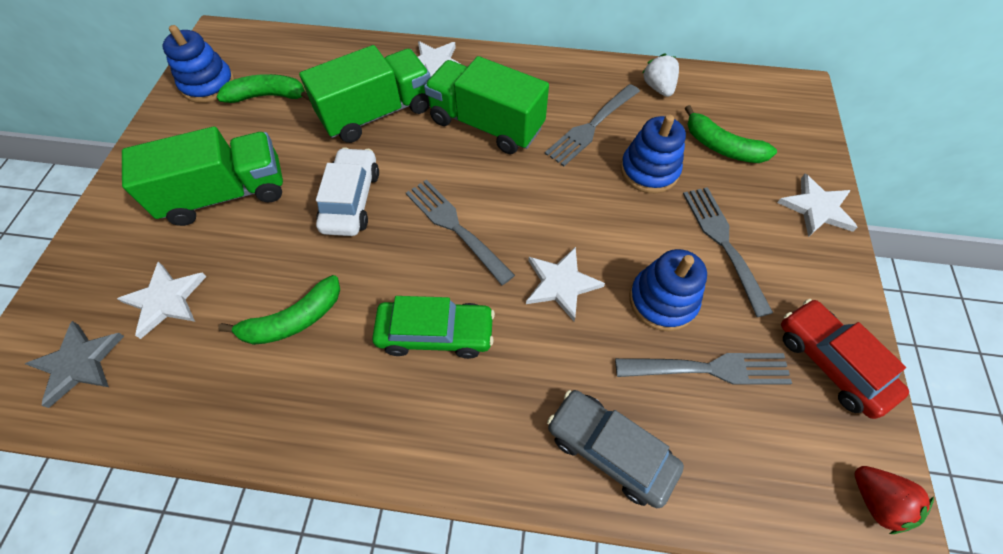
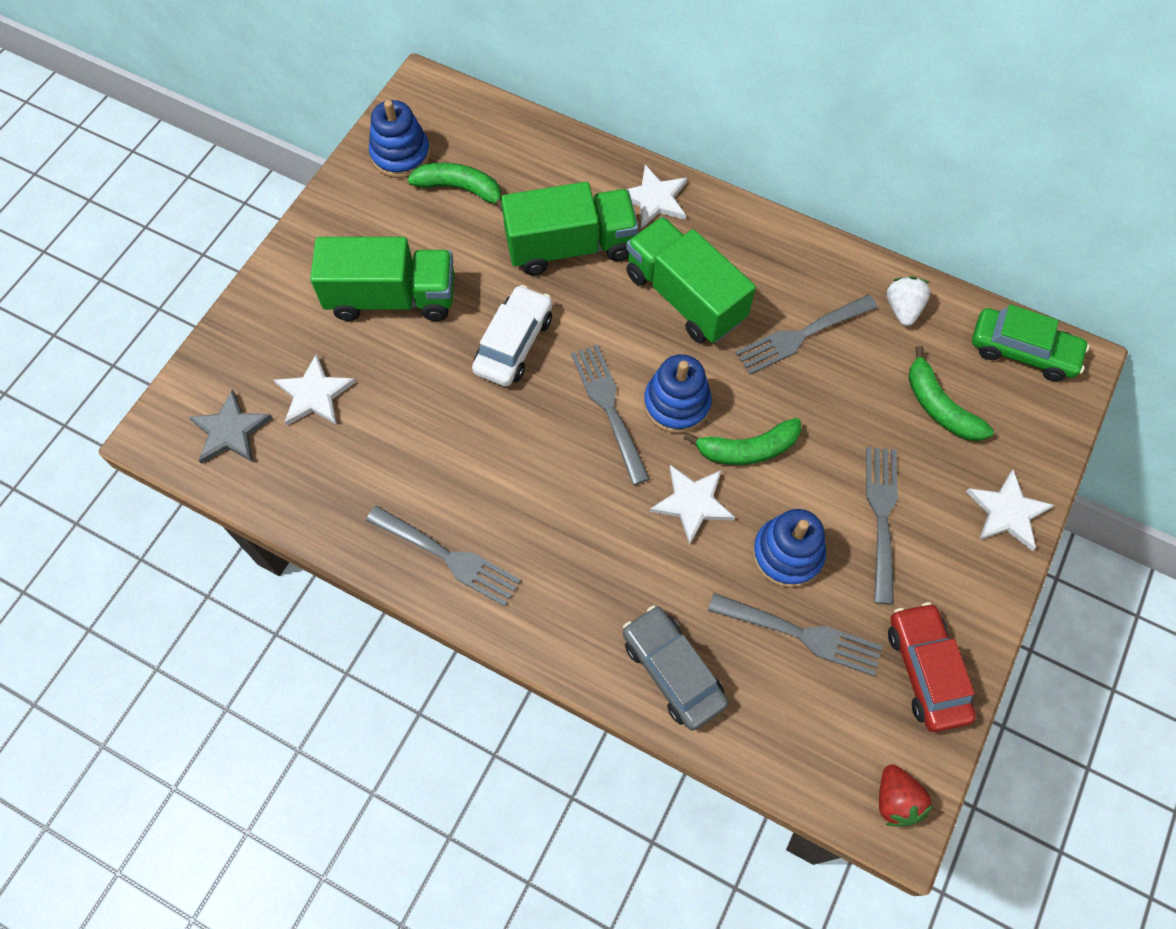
camera: 20 degrees right, 5 degrees up
(293, 320) = (425, 453): green banana -> green banana (747, 449)
(345, 414) = (448, 557): none -> grey fork
(435, 333) = (553, 511): green car -> green car (1022, 351)
(649, 171) = (841, 409): blue stacking toy -> blue stacking toy (676, 404)

